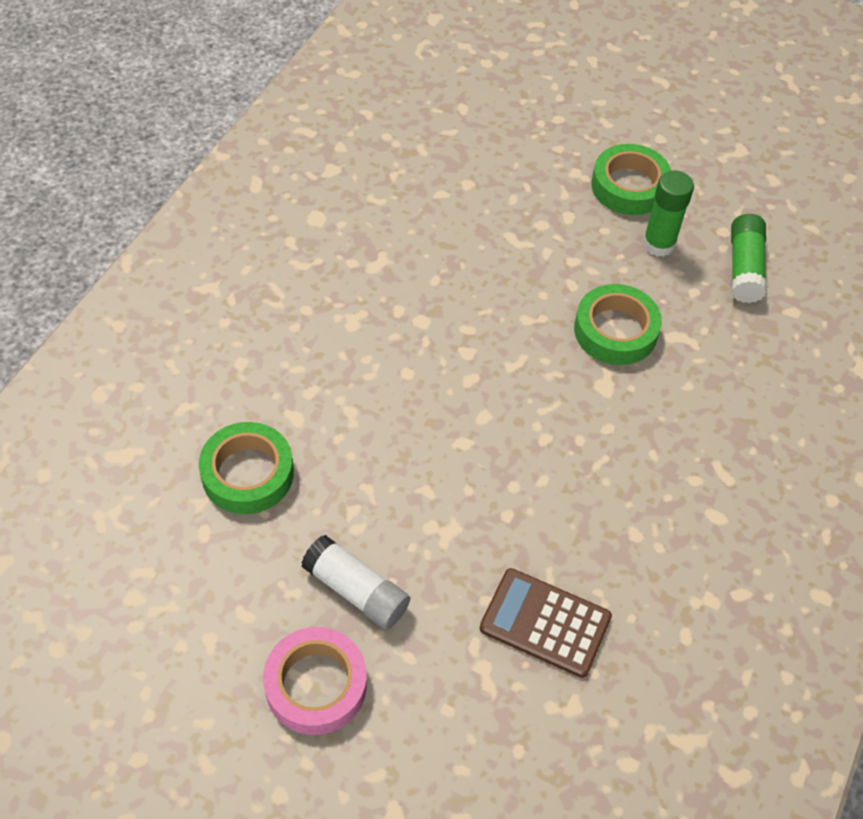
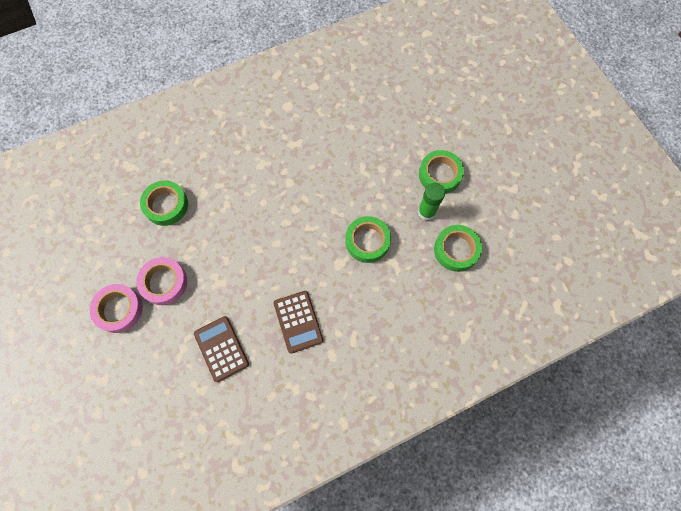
camera: 40 degrees right, 15 degrees up
(356, 591) = (164, 282): white glue stick -> pink tape
(623, 503) = (298, 321): none -> brown calculator
(744, 268) = (456, 250): green glue stick -> green tape

